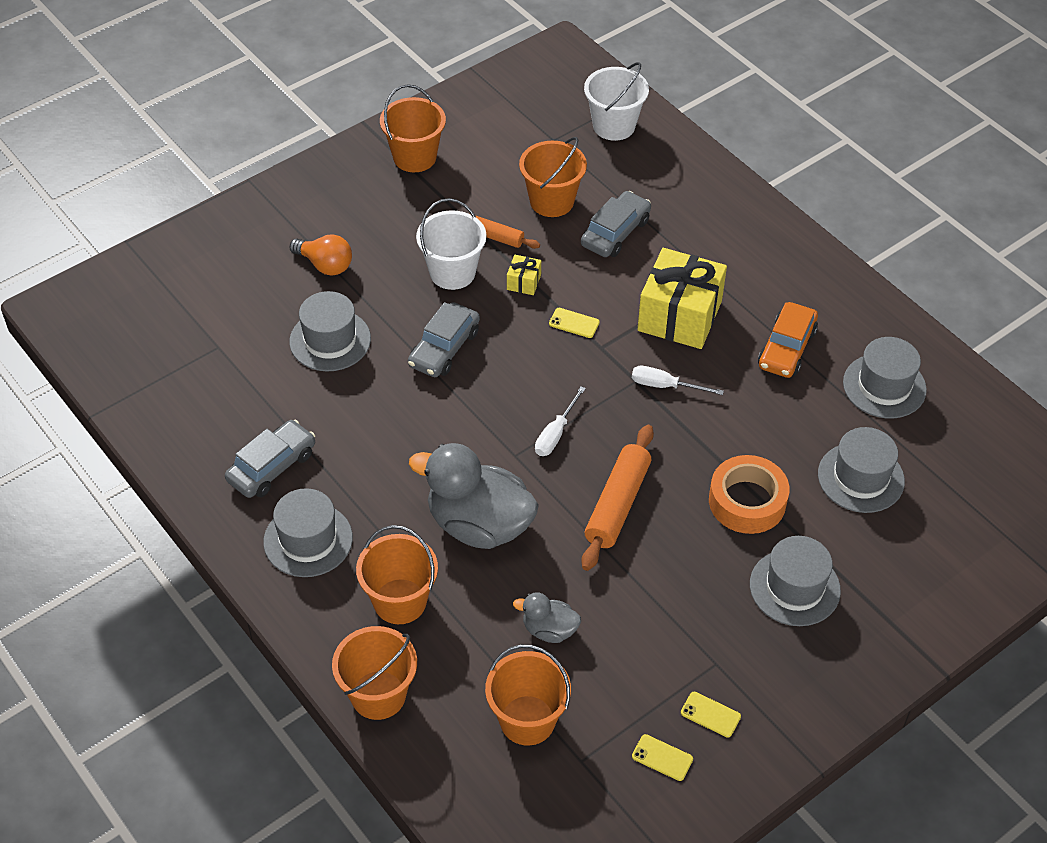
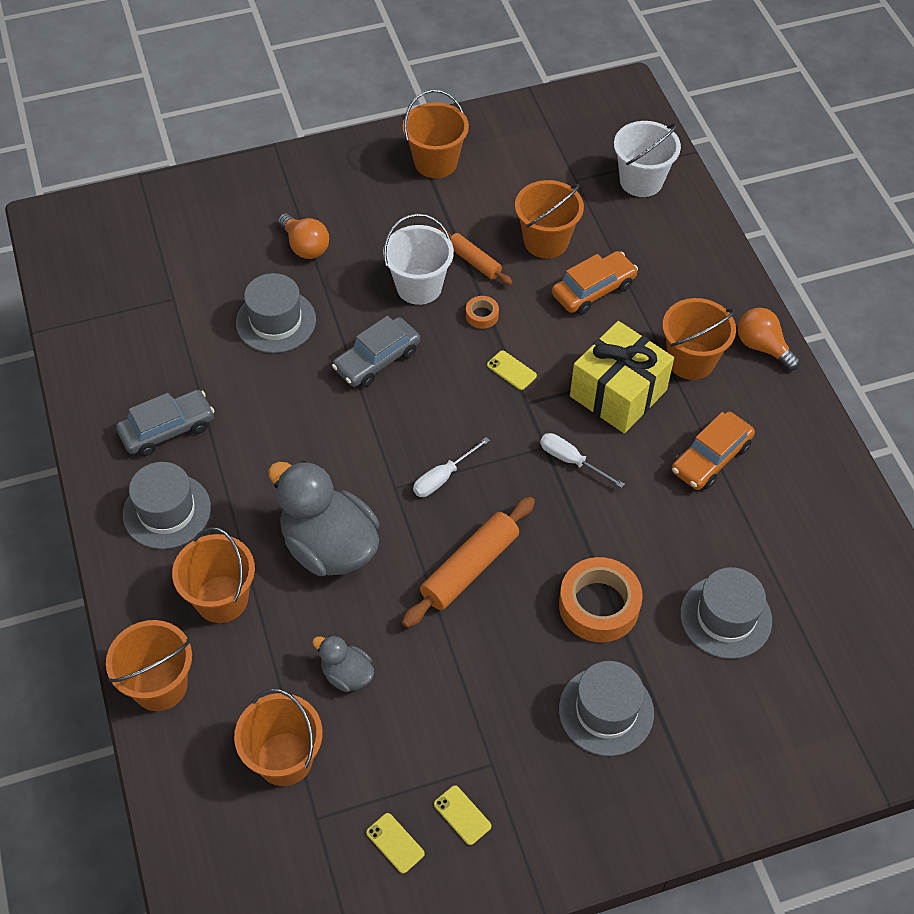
camera: 20 degrees right, 5 degrees up
(523, 282) = (482, 315): yellow gift -> orange tape
(615, 233) = (593, 290): grey car -> orange car
(731, 270) = (691, 360): none -> orange bucket
(788, 241) = (762, 347): none -> orange light bulb
(884, 386) = (794, 528): grey hat -> none

